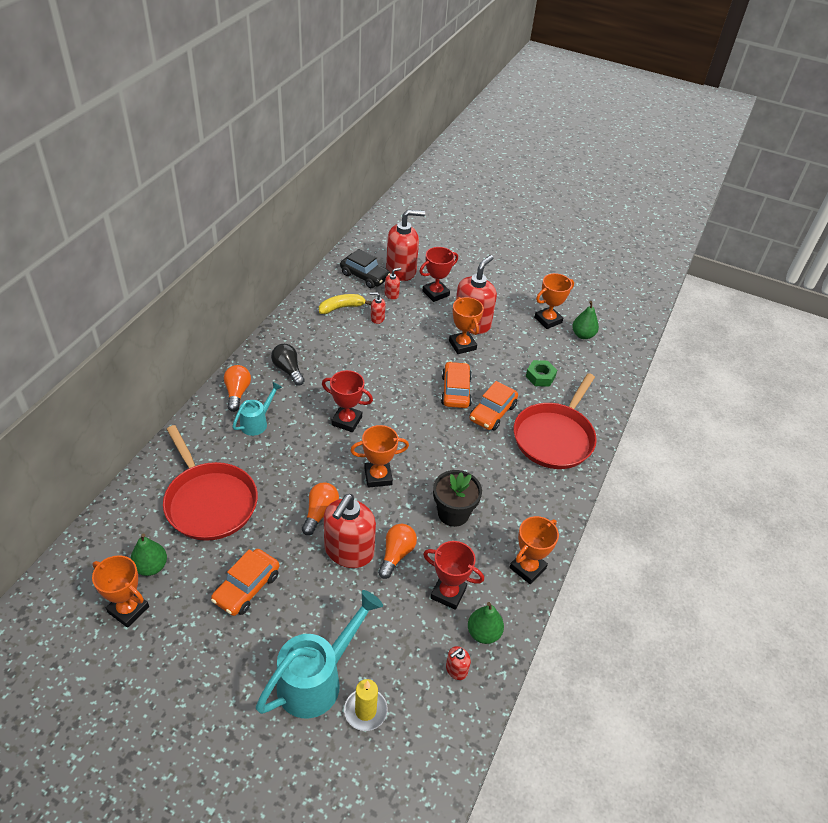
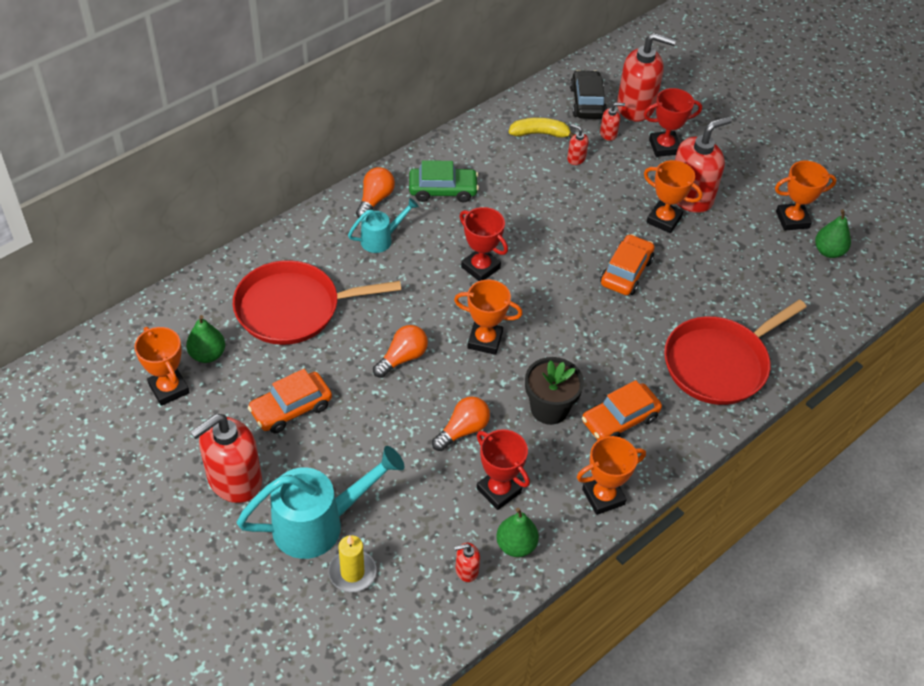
camera: 25 degrees right, 5 degrees up
(209, 502) = (293, 308): red pan -> red pan turned 90 degrees clockwise
(288, 370) = (443, 190): black light bulb -> green car
(349, 551) = (413, 409): red soap dispenser -> red soap dispenser (234, 480)
(365, 276) = (587, 102): black car -> black car turned 150 degrees counterclockwise
(462, 345) = (664, 220): orange trophy -> orange trophy turned 60 degrees counterclockwise
(492, 412) = (657, 311): orange car -> orange car (620, 420)
(540, 377) = (742, 286): green nut -> none

